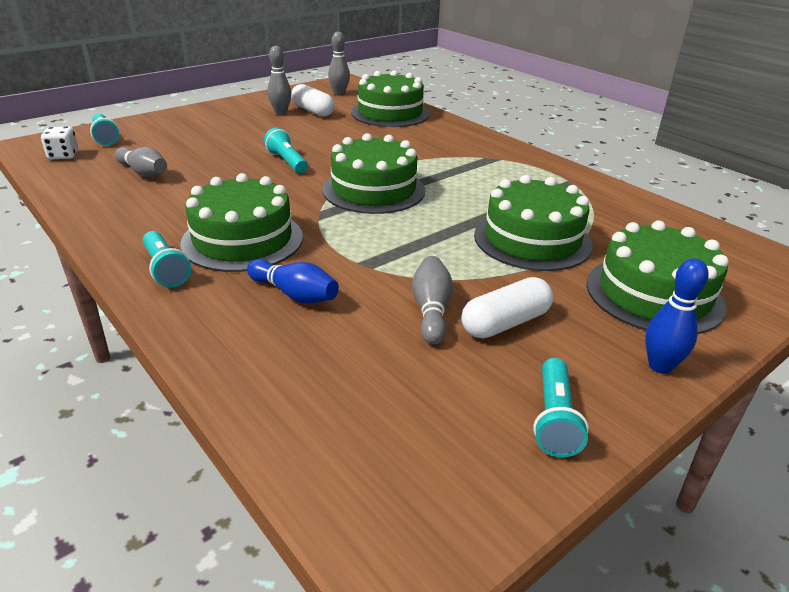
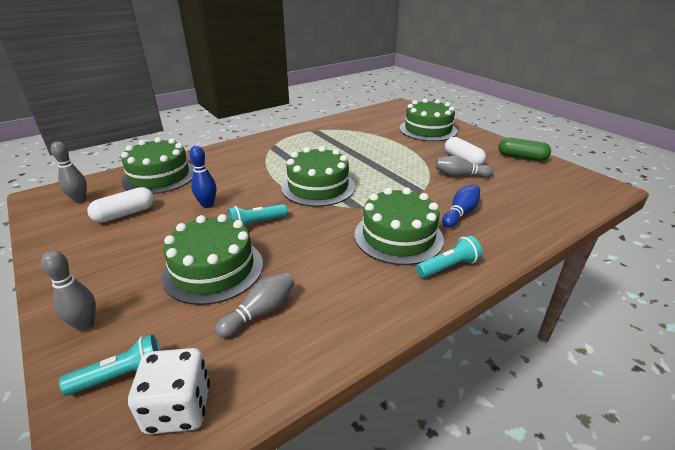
camera: 85 degrees left, 0 degrees up
(63, 155) = (178, 408): white dice -> white dice, size x1.54
(280, 112) = (116, 233): grey bowling pin -> grey bowling pin (85, 324)
(532, 239) = (383, 146): green cake -> green cake (213, 269)
(554, 419) = (521, 157): turquoise flashlight -> green capsule
(660, 366) = (478, 136): blue bowling pin -> blue bowling pin (207, 205)

